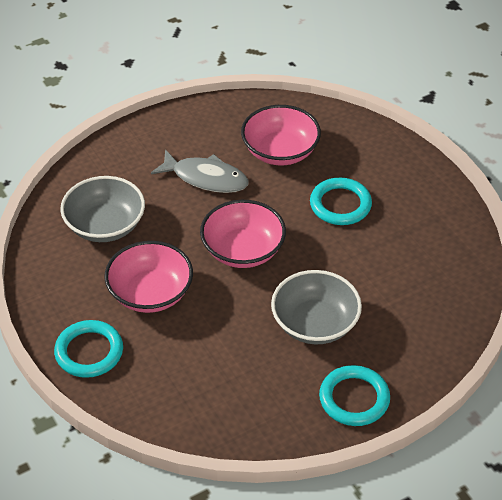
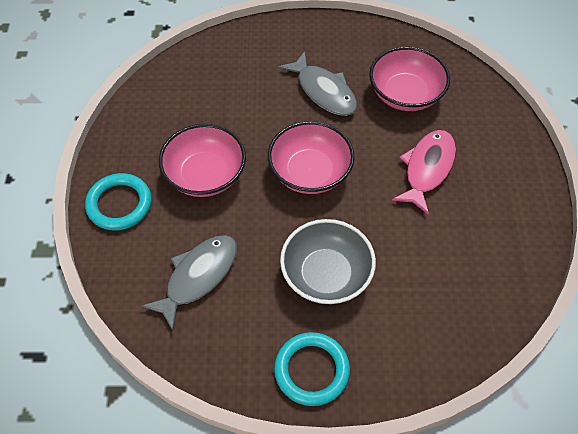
camera: 30 degrees right, 10 degrees up
(105, 225) = (211, 97): grey bowl -> none
(207, 376) = (198, 277): none -> grey fish
(340, 205) = (427, 169): turquoise ring -> pink fish

